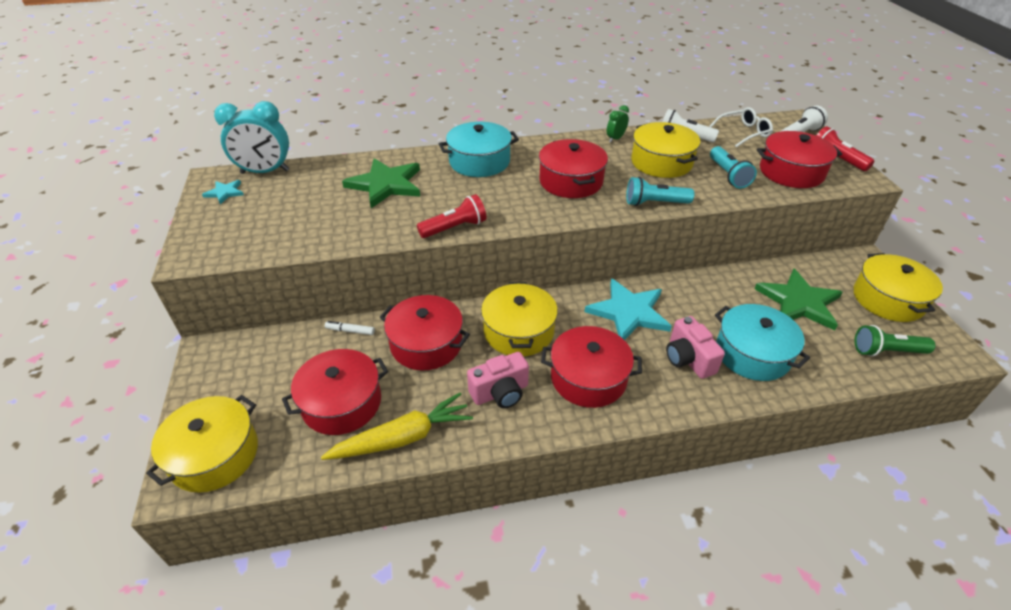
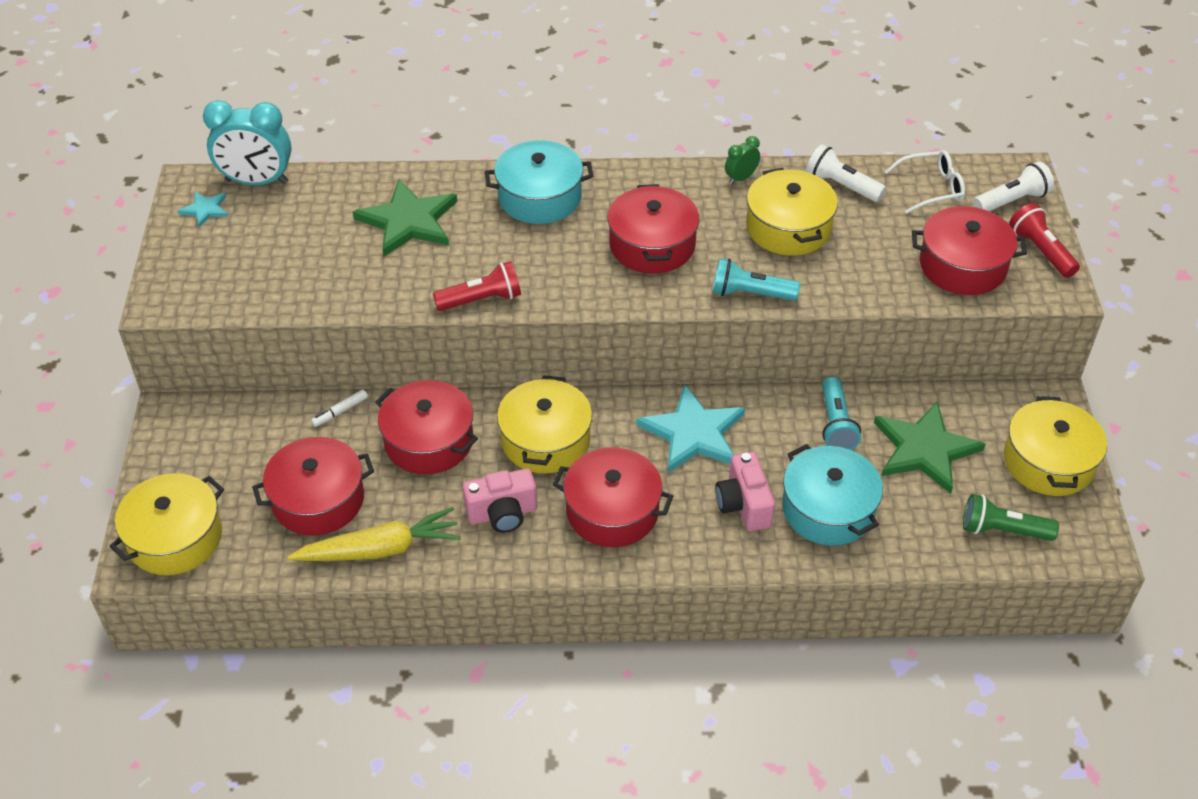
camera: 10 degrees right, 5 degrees up
(350, 331) = (340, 411): white marker -> white marker turned 60 degrees counterclockwise
(728, 175) = (871, 261): turquoise flashlight -> turquoise flashlight (835, 424)

